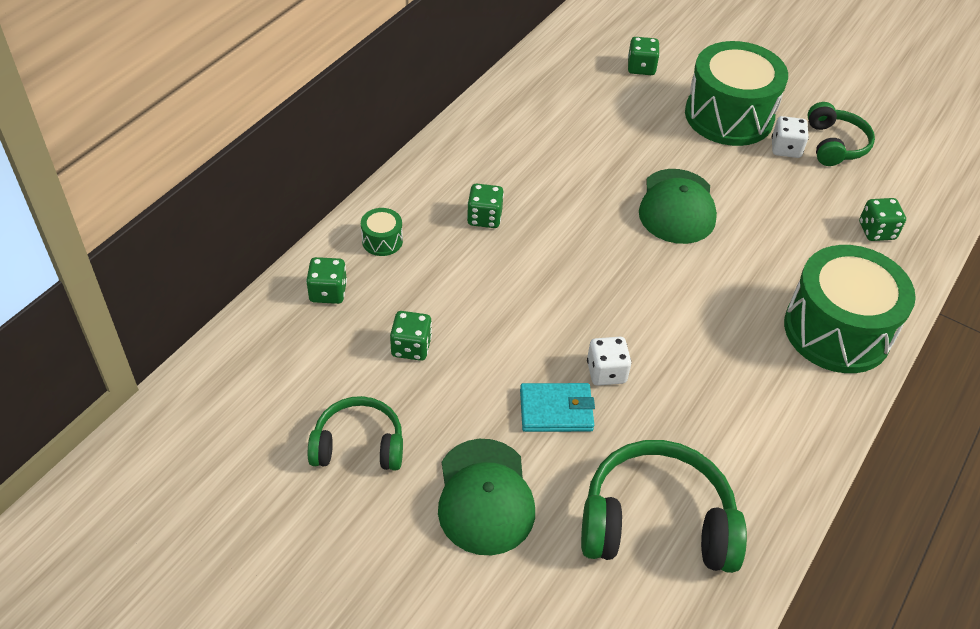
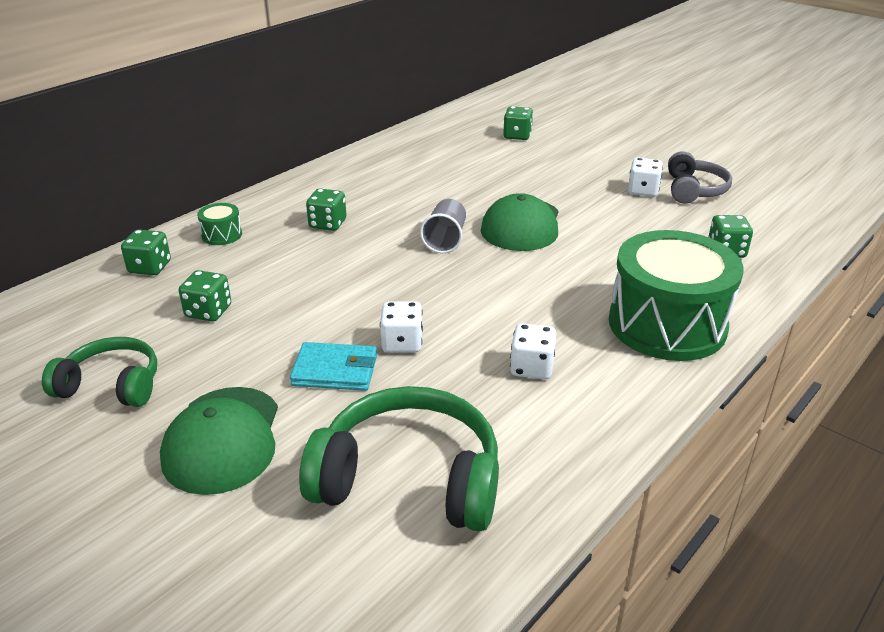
camera: 10 degrees right, 15 degrees down
(608, 233) = (445, 240): none -> grey cup
(729, 116) = (592, 168): green drum -> none
(729, 392) = (531, 367): none -> white dice
(835, 144) = (694, 190): green headphones -> grey headphones

